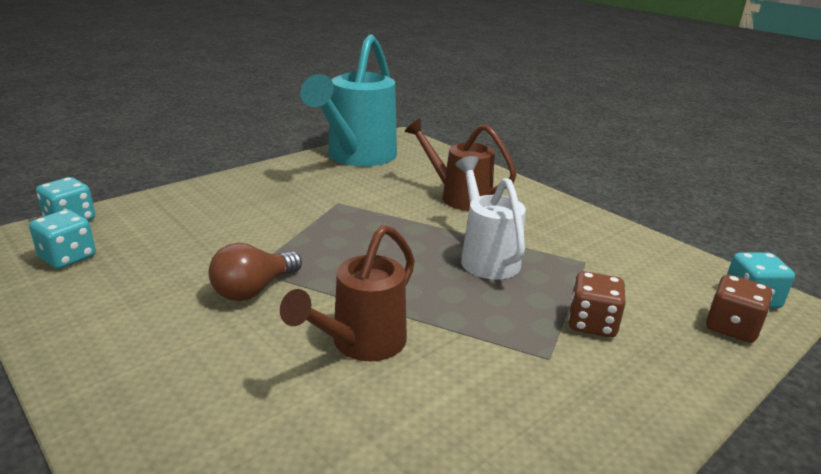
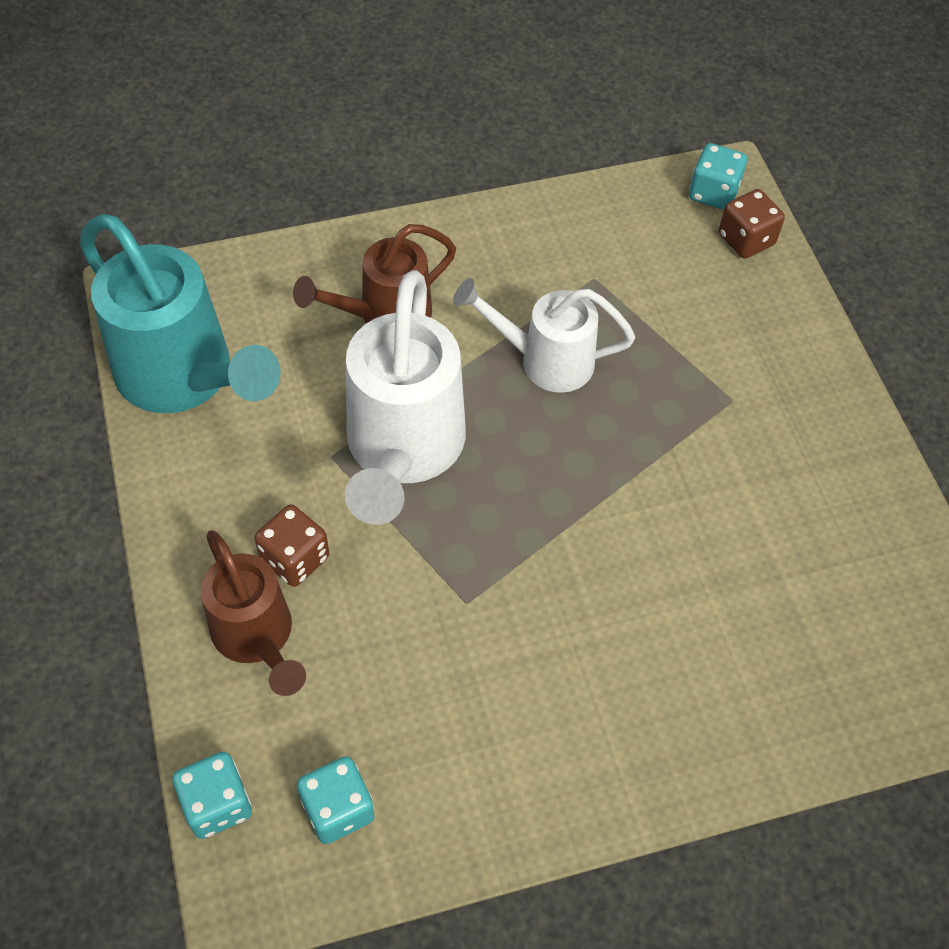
camera: 65 degrees left, 30 degrees up
(254, 290) = (513, 610): brown light bulb -> none
(360, 223) = (403, 451): none -> white watering can
(361, 344) = (654, 540): brown watering can -> brown watering can (257, 637)
(592, 323) = (699, 338): brown dice -> brown dice (295, 558)

